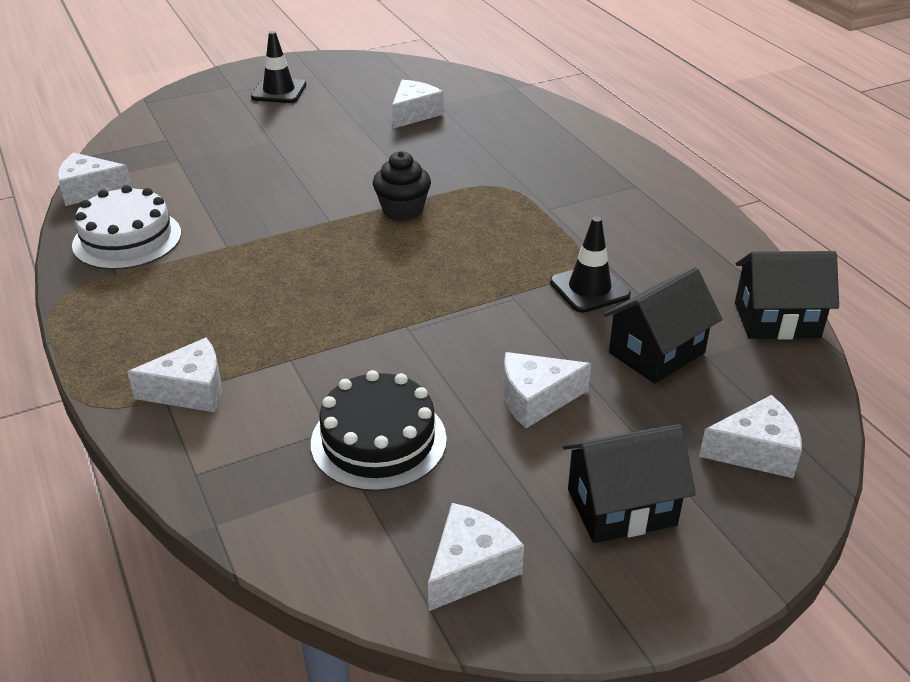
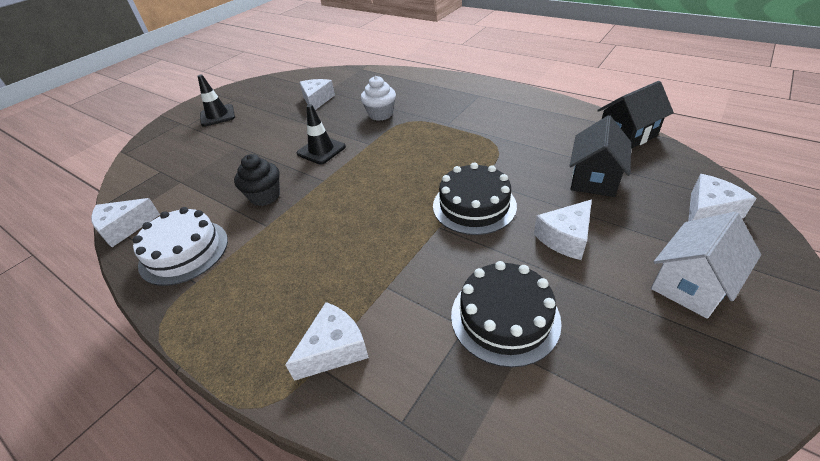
camera: 25 degrees left, 5 degrees up
(402, 210) = (364, 156): black cupcake -> black cupcake (265, 196)
(470, 320) = (474, 205): none -> black cake
(470, 568) = (664, 383): white cheese -> none
(475, 163) = (380, 114): none -> white cupcake
(589, 288) = (518, 158): black traffic cone -> black traffic cone (321, 150)
(621, 507) = (691, 284): black house -> white house

